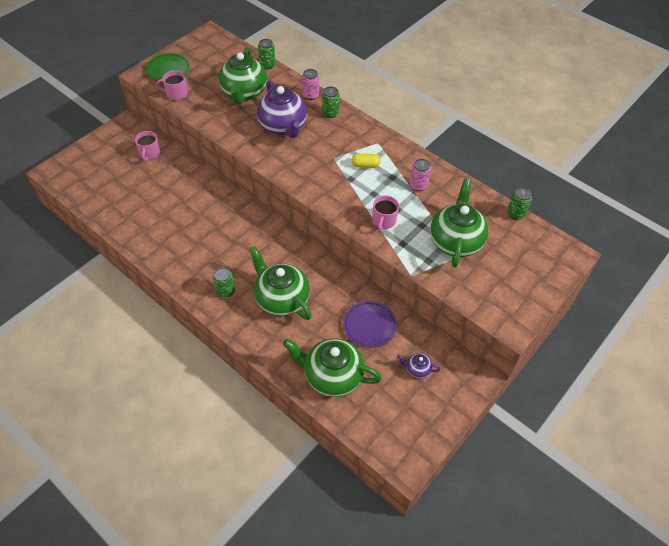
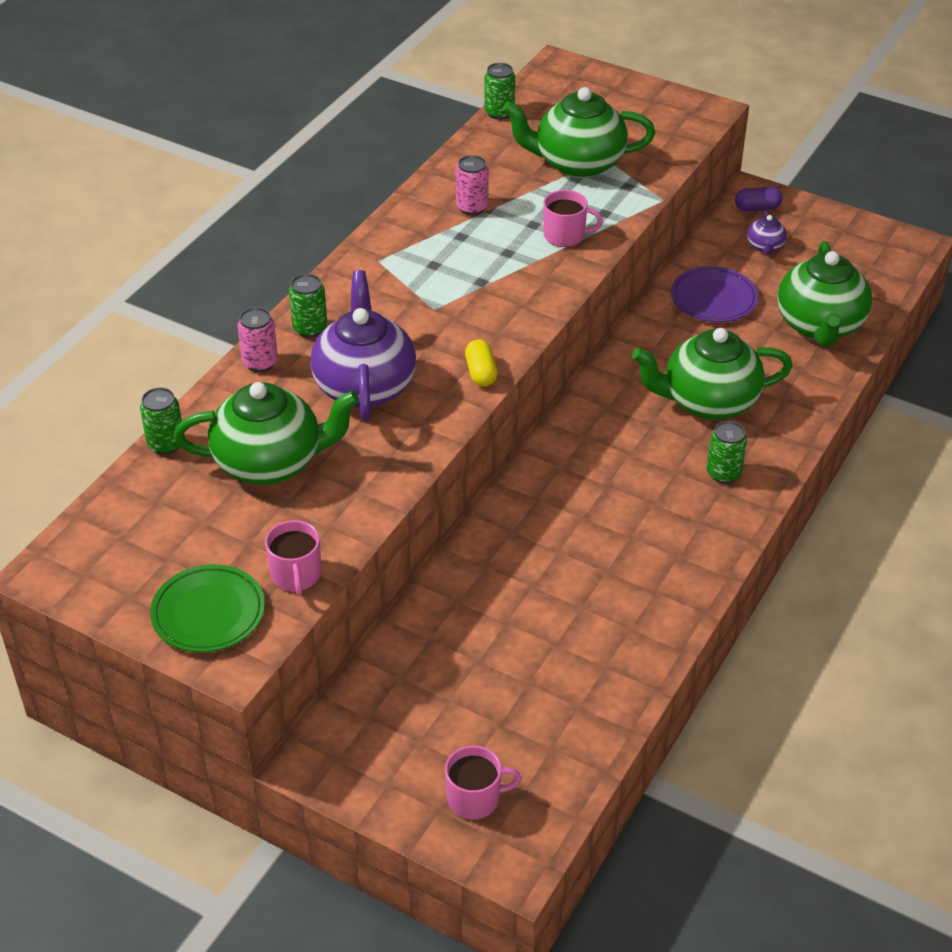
camera: 100 degrees left, 10 degrees down
(150, 153) = (406, 683): pink mug -> pink mug (475, 798)
(281, 299) = (708, 402): green teapot -> green teapot turned 45 degrees clockwise
(283, 126) = (364, 386): purple teapot -> purple teapot turned 60 degrees counterclockwise
(365, 165) = (441, 269): yellow capsule -> yellow capsule (481, 373)
(460, 377) = (757, 208): none -> purple capsule

